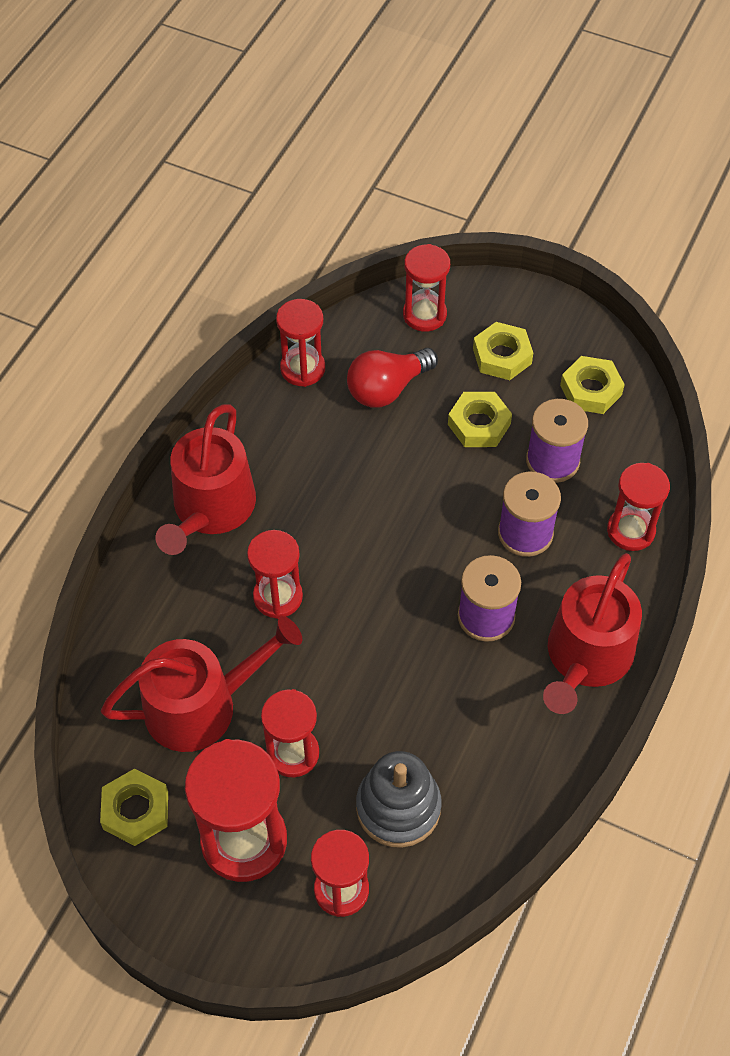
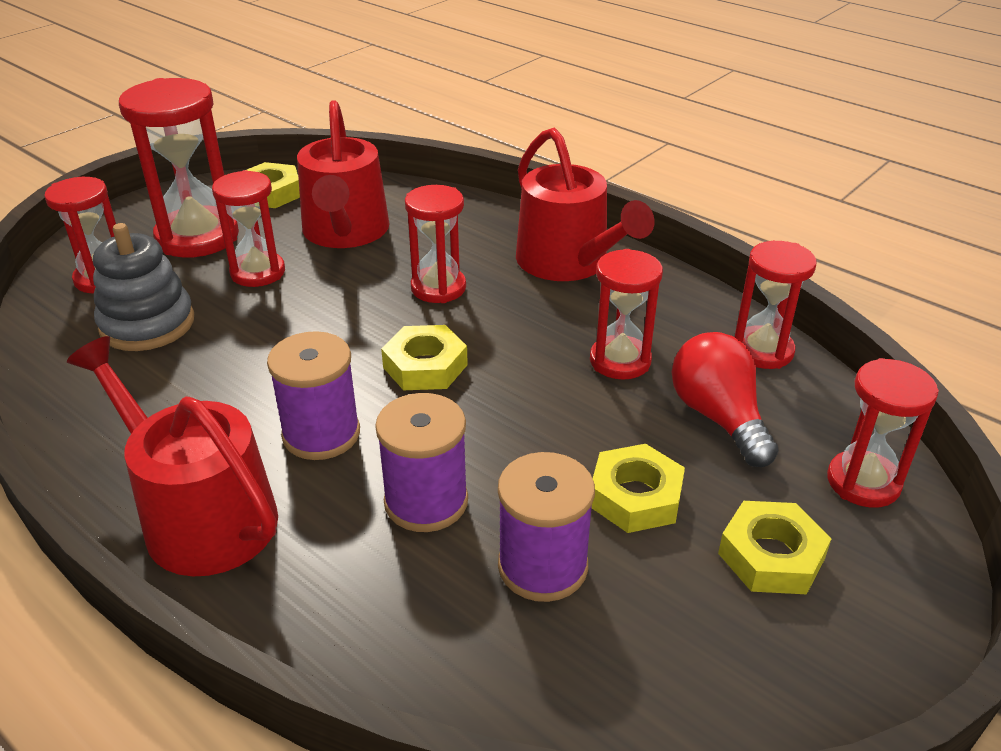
camera: 105 degrees right, 20 degrees down
(211, 509) = (568, 262): red watering can -> red watering can turned 150 degrees counterclockwise
(591, 390) = (681, 662): yellow nut -> yellow nut (425, 366)
(630, 531) = (372, 631): red hourglass -> red hourglass (620, 361)

